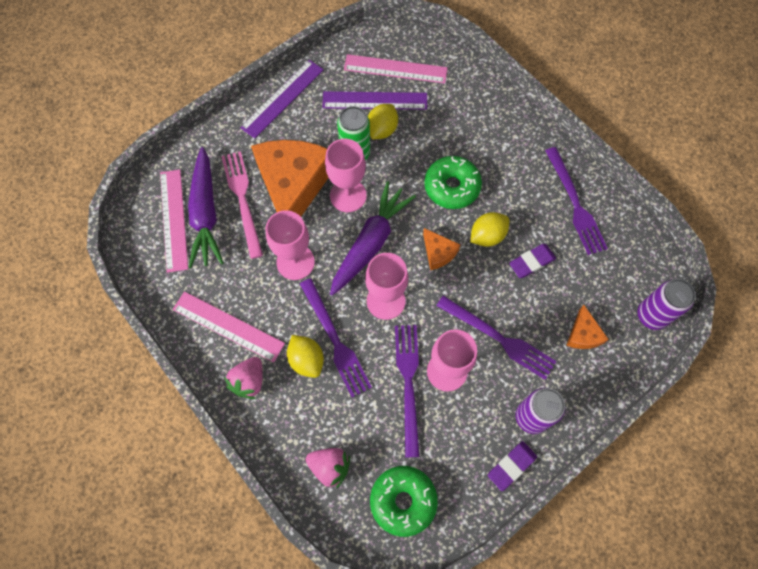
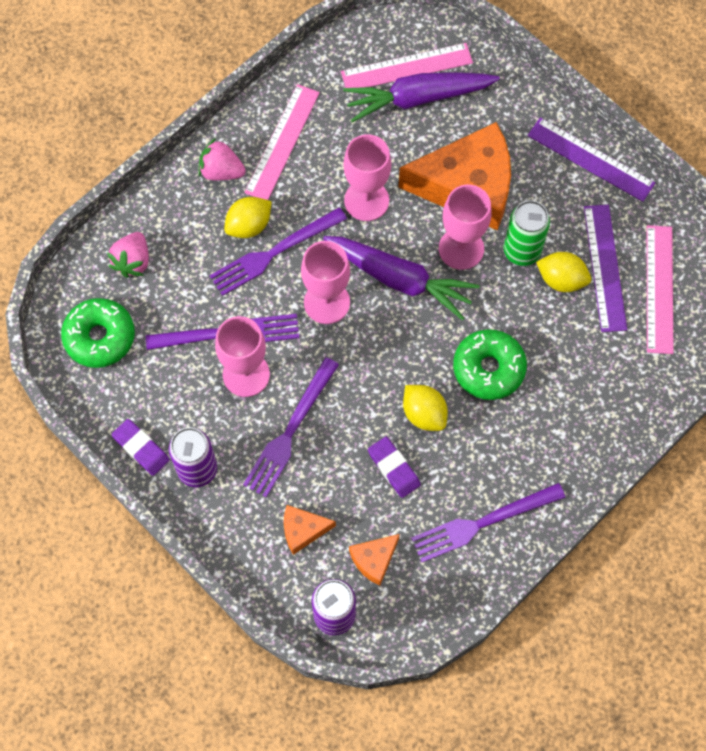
camera: 85 degrees right, 0 degrees up
(242, 200) = (441, 134): pink fork -> none
(438, 253) = (395, 357): orange cheese -> orange cheese (374, 559)

